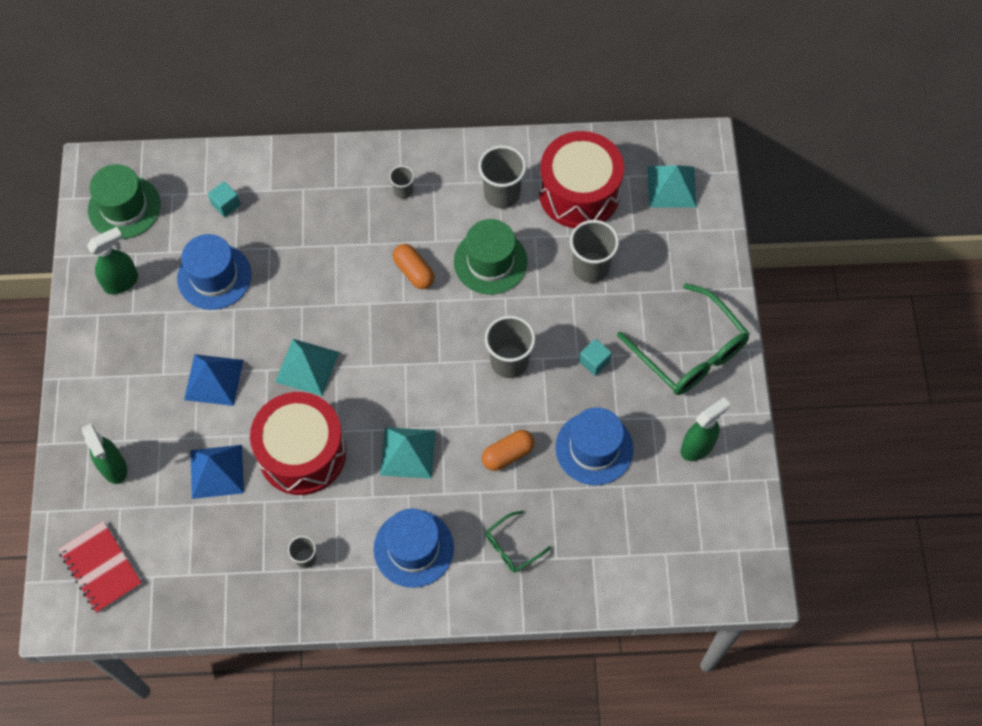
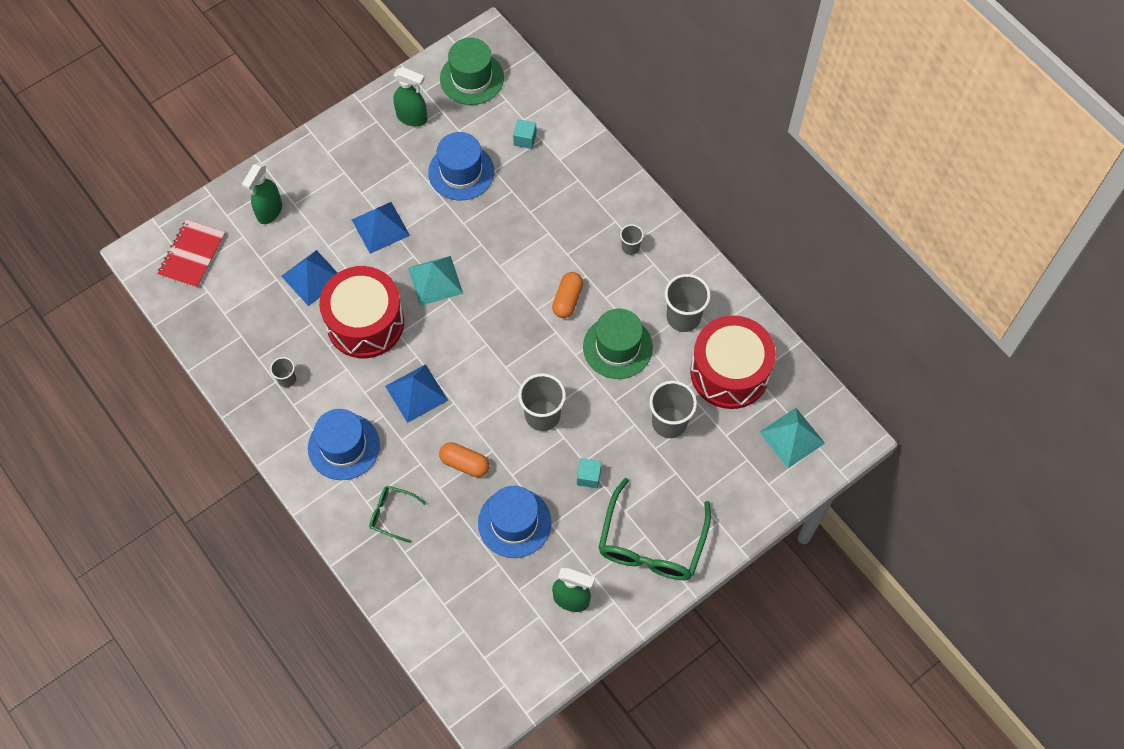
camera: 55 degrees right, 0 degrees up
(408, 452) = (416, 393): turquoise pyramid -> blue pyramid

